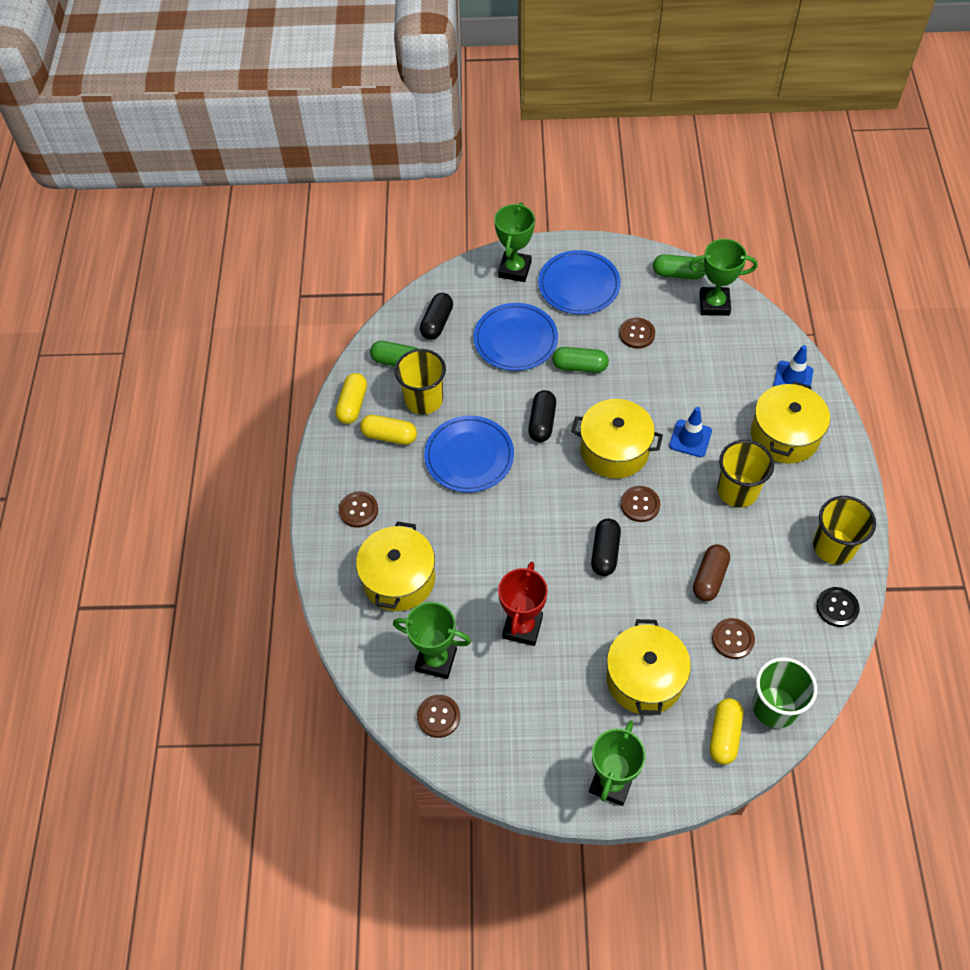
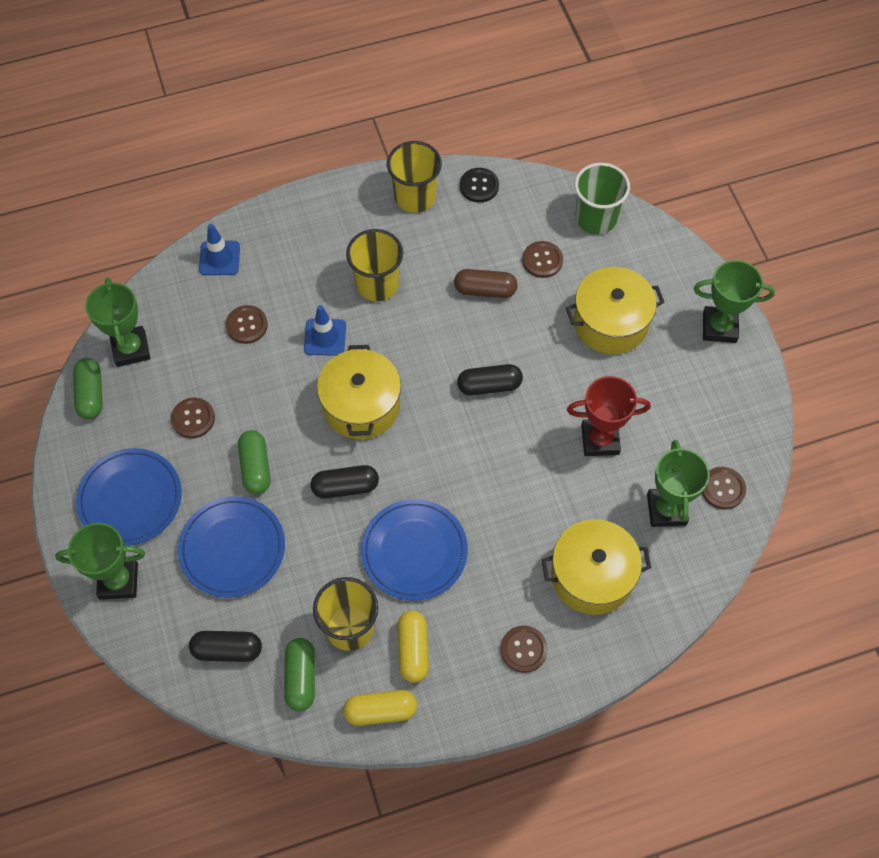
camera: 110 degrees left, 5 degrees up
(640, 505) = (422, 366): brown button -> brown button (247, 325)
(724, 735) = (638, 251): yellow capsule -> none
(784, 435) = (296, 255): yellow pot -> none

